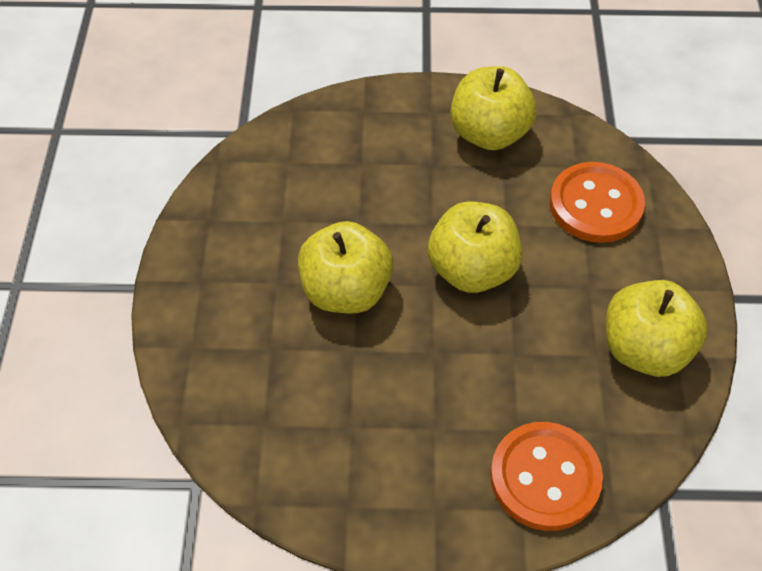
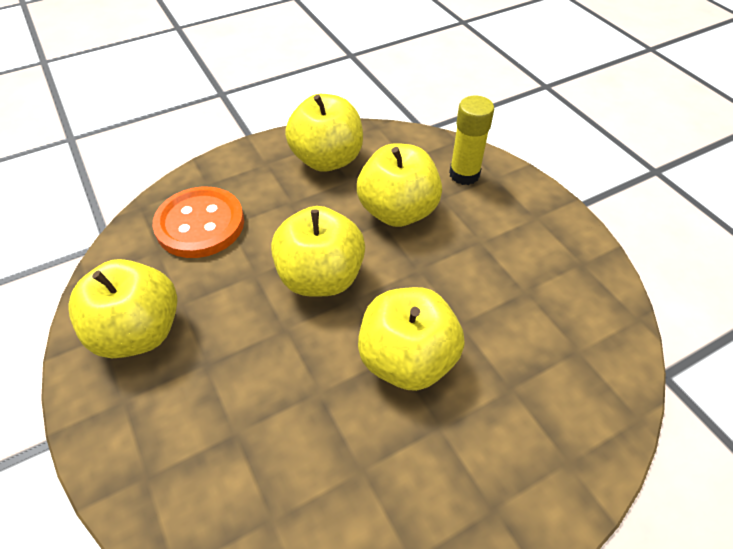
camera: 120 degrees left, 5 degrees down
(522, 375) = (397, 211): none -> yellow apple
(545, 477) = (464, 174): orange button -> yellow glue stick

